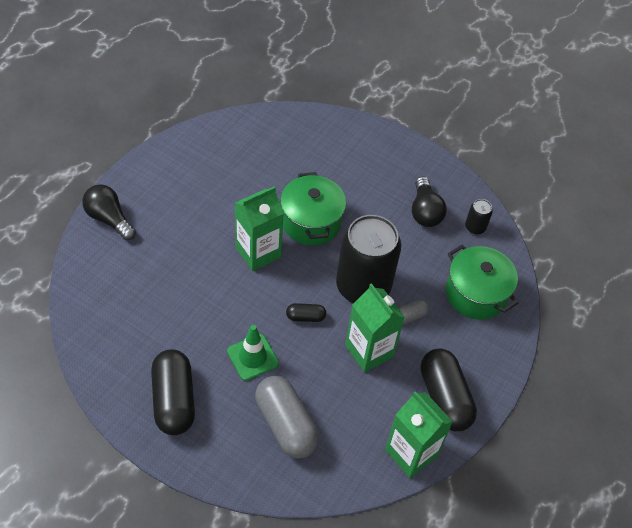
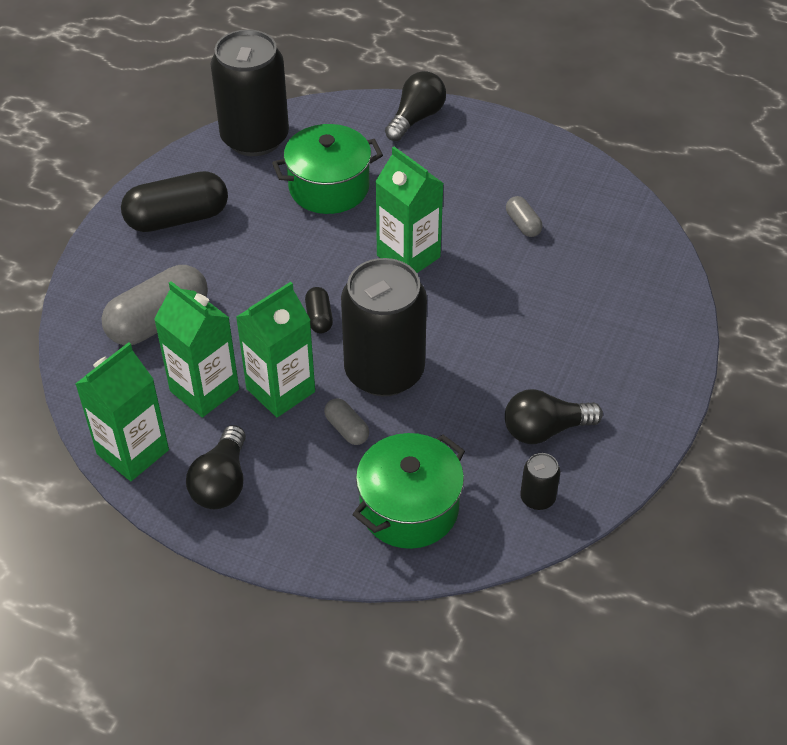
camera: 85 degrees right, 5 degrees down
(93, 332) = (255, 138): none -> black can
(244, 181) = (523, 224): none -> grey capsule
(252, 357) = (248, 276): green traffic cone -> none
(311, 222) = (478, 301): green pot -> green pot (329, 187)
(361, 399) = (204, 390): none -> green carton
(444, 397) = (222, 482): black capsule -> black light bulb

